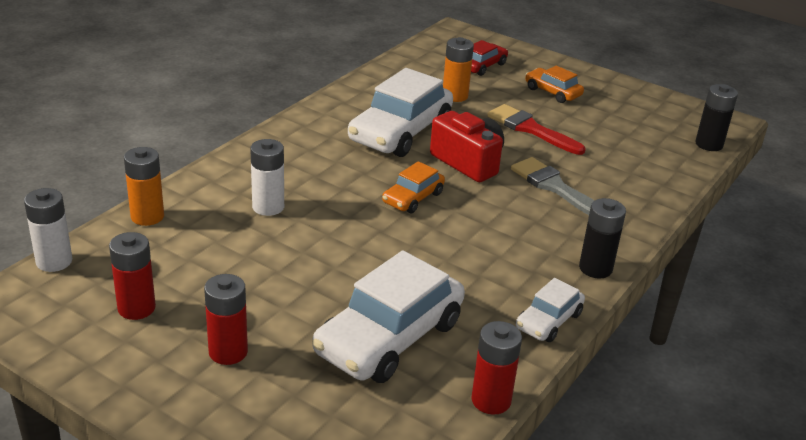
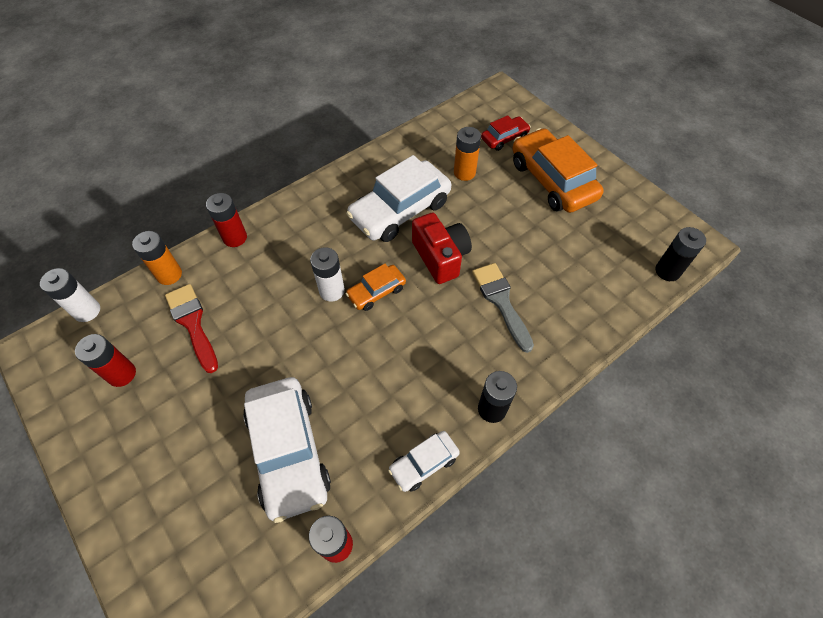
camera: 20 degrees right, 25 degrees up
(228, 352) = (165, 437): red battery -> red battery (235, 238)
(268, 207) = (260, 281): white battery -> white battery (332, 291)
(389, 337) = (288, 451): white car -> white car turned 75 degrees counterclockwise
(530, 129) = (512, 224): red brush -> red brush (192, 323)
(552, 92) = (552, 180): orange car -> orange car, size x1.95

